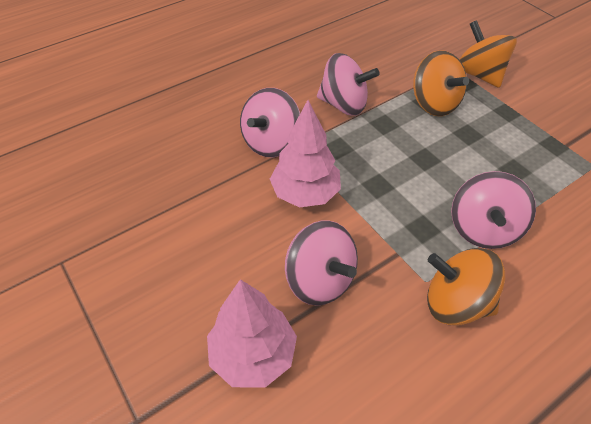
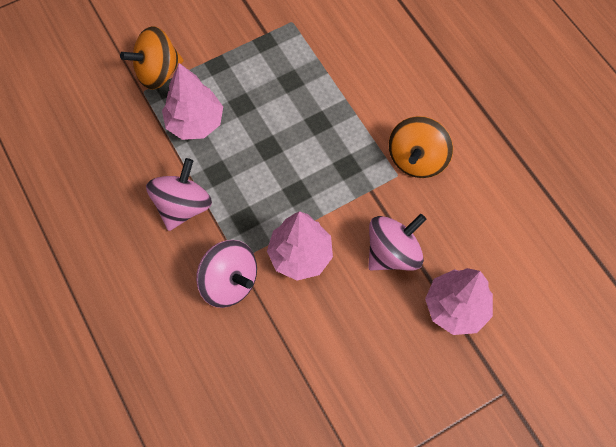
camera: 85 degrees left, 15 degrees up
(434, 103) = (195, 123): orange spinning top -> pink tree
(483, 228) = (351, 122): pink spinning top -> none

